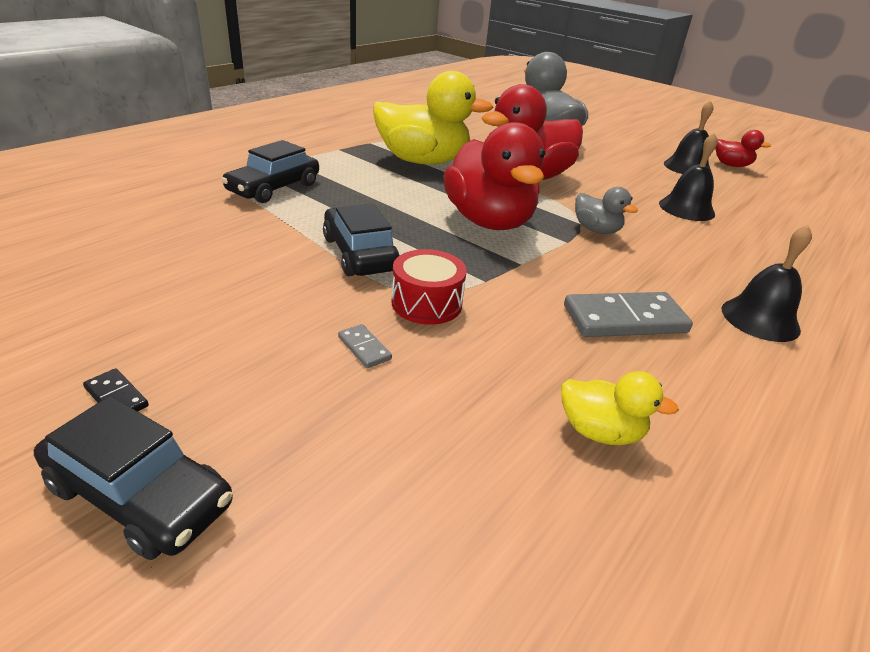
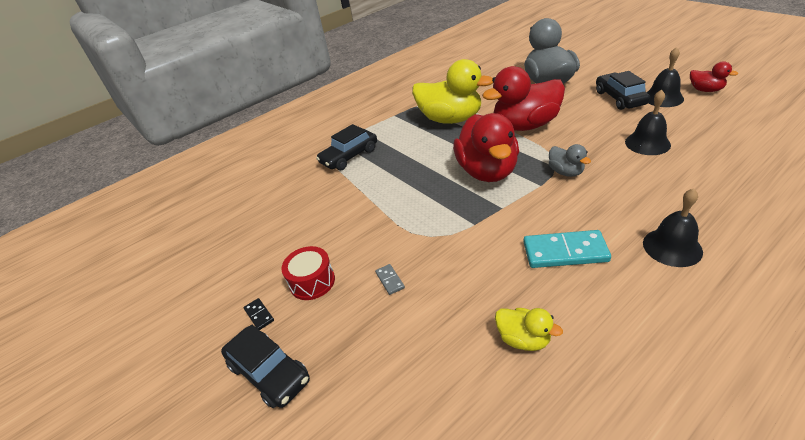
camera: 20 degrees right, 5 degrees up
(360, 254) = (396, 207): black car -> black car (620, 98)
(426, 303) = (432, 245): red drum -> red drum (312, 281)
(624, 319) = (565, 252): grey domino -> turquoise domino

